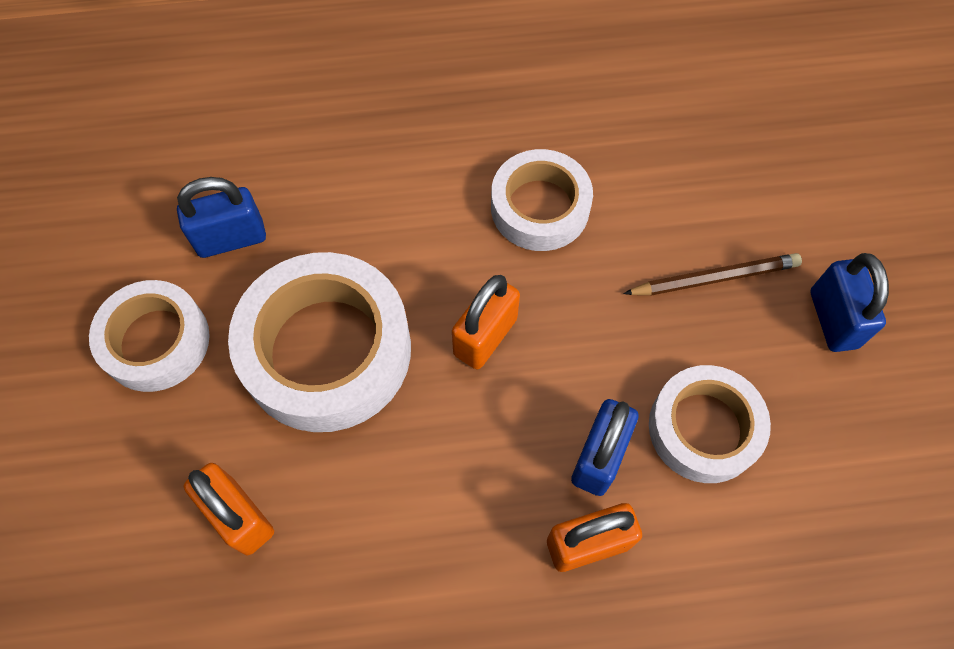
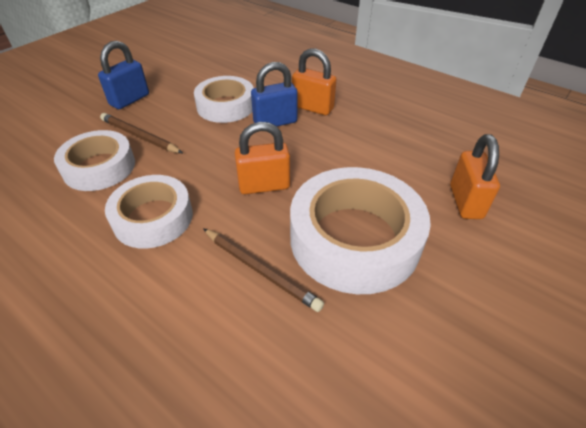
camera: 135 degrees left, 20 degrees down
(156, 341) = (472, 329): white tape -> white tape (99, 167)
(231, 238) = (360, 365): blue padlock -> none
(381, 245) = (261, 270): none -> brown pencil

